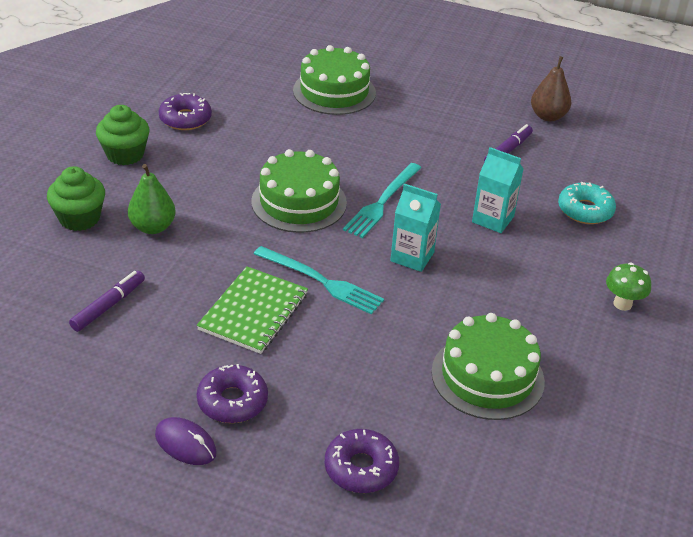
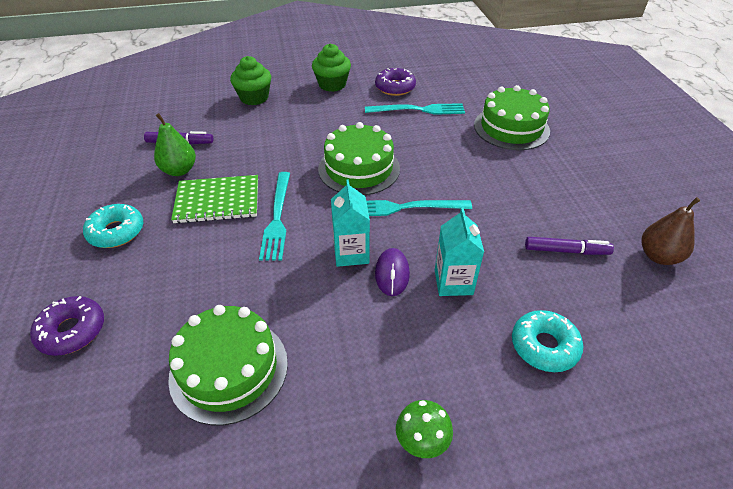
camera: 60 degrees right, 5 degrees up
(153, 227) = (270, 124): green pear -> green pear (179, 170)
(185, 444) = (63, 230): purple mouse -> purple mouse (392, 274)
(232, 401) = (116, 232): purple donut -> turquoise donut
(244, 125) = (418, 110): none -> turquoise fork

